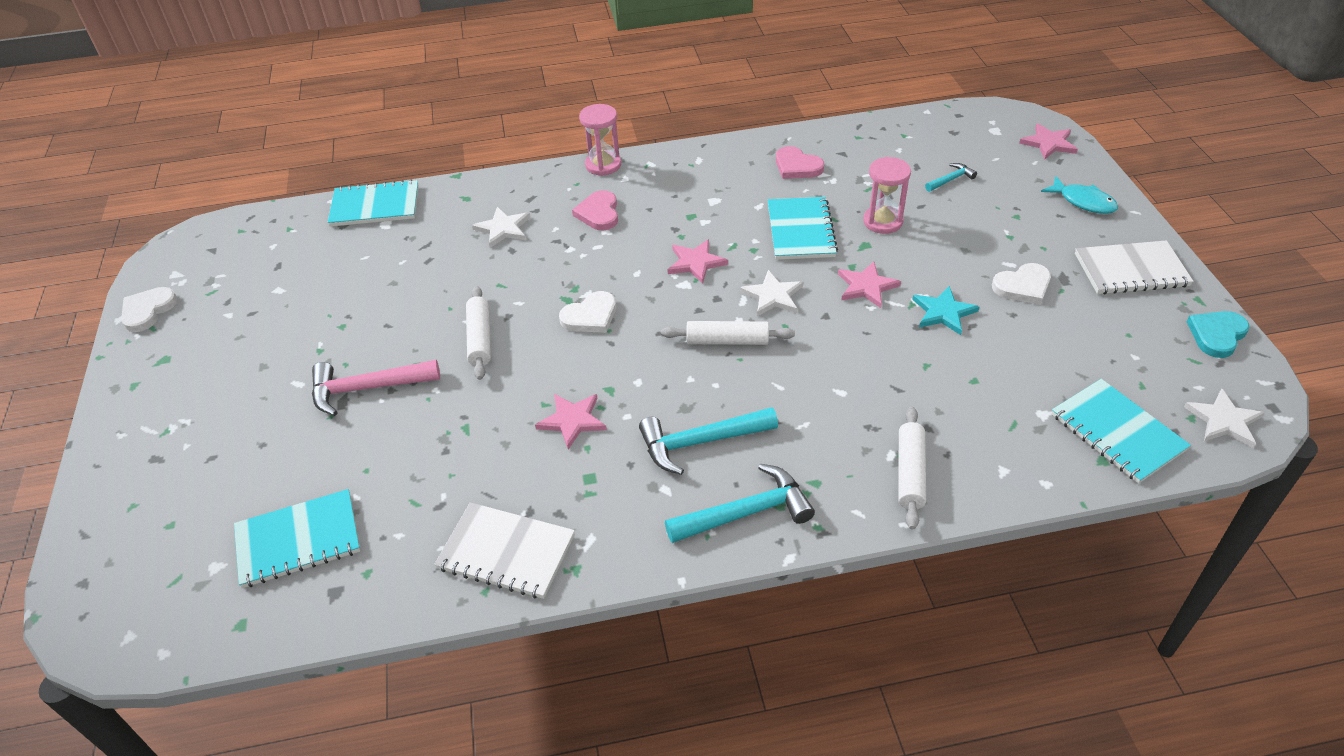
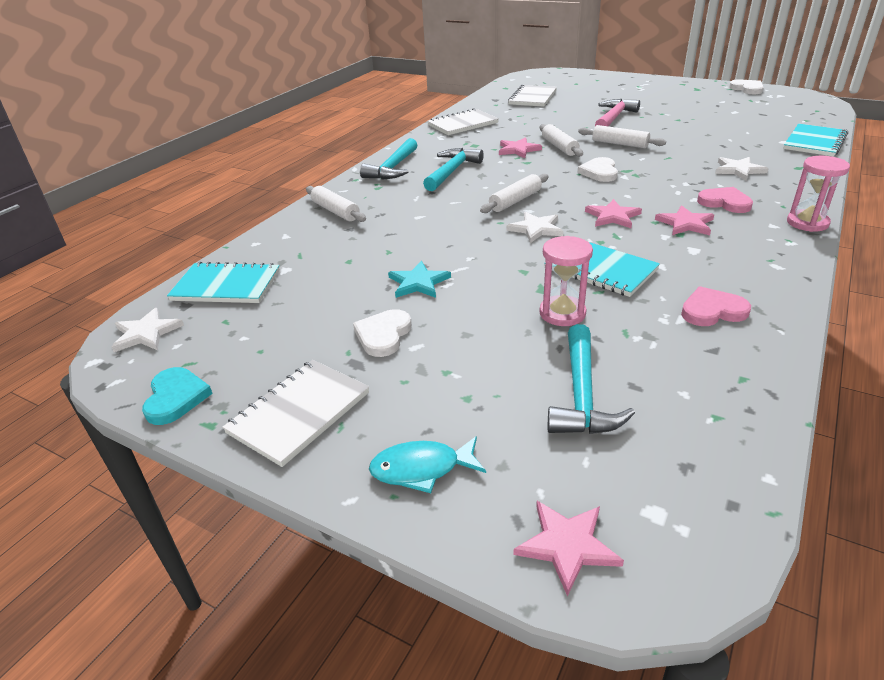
camera: 130 degrees right, 10 degrees down
(298, 540) = (532, 98): turquoise notebook -> white notebook
(531, 386) = (559, 147): none -> white rolling pin
(866, 286) = (493, 266): pink star -> pink star (685, 224)
(951, 179) = (581, 394): turquoise hammer -> turquoise hammer, size x1.94

